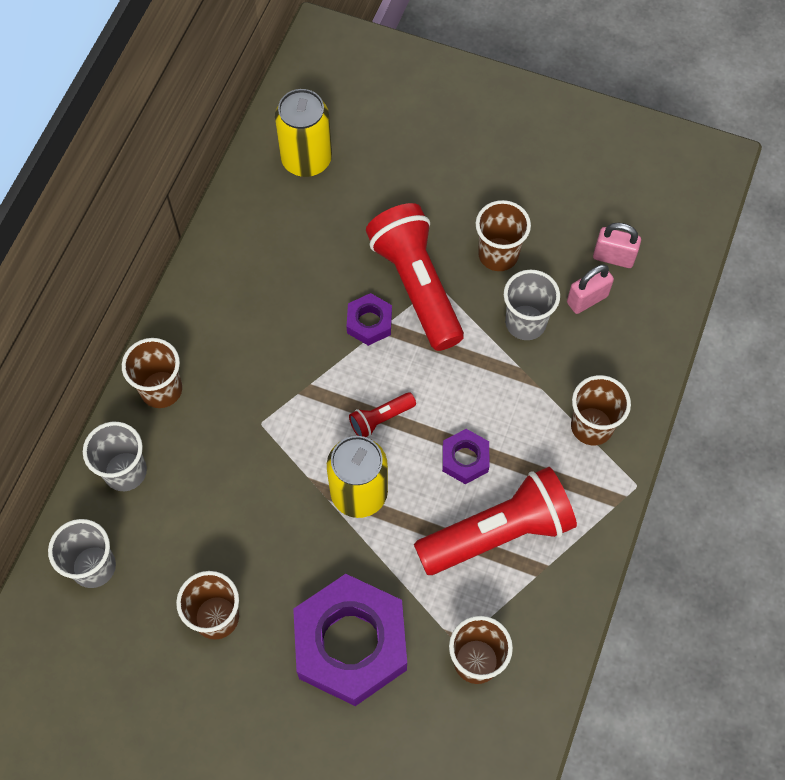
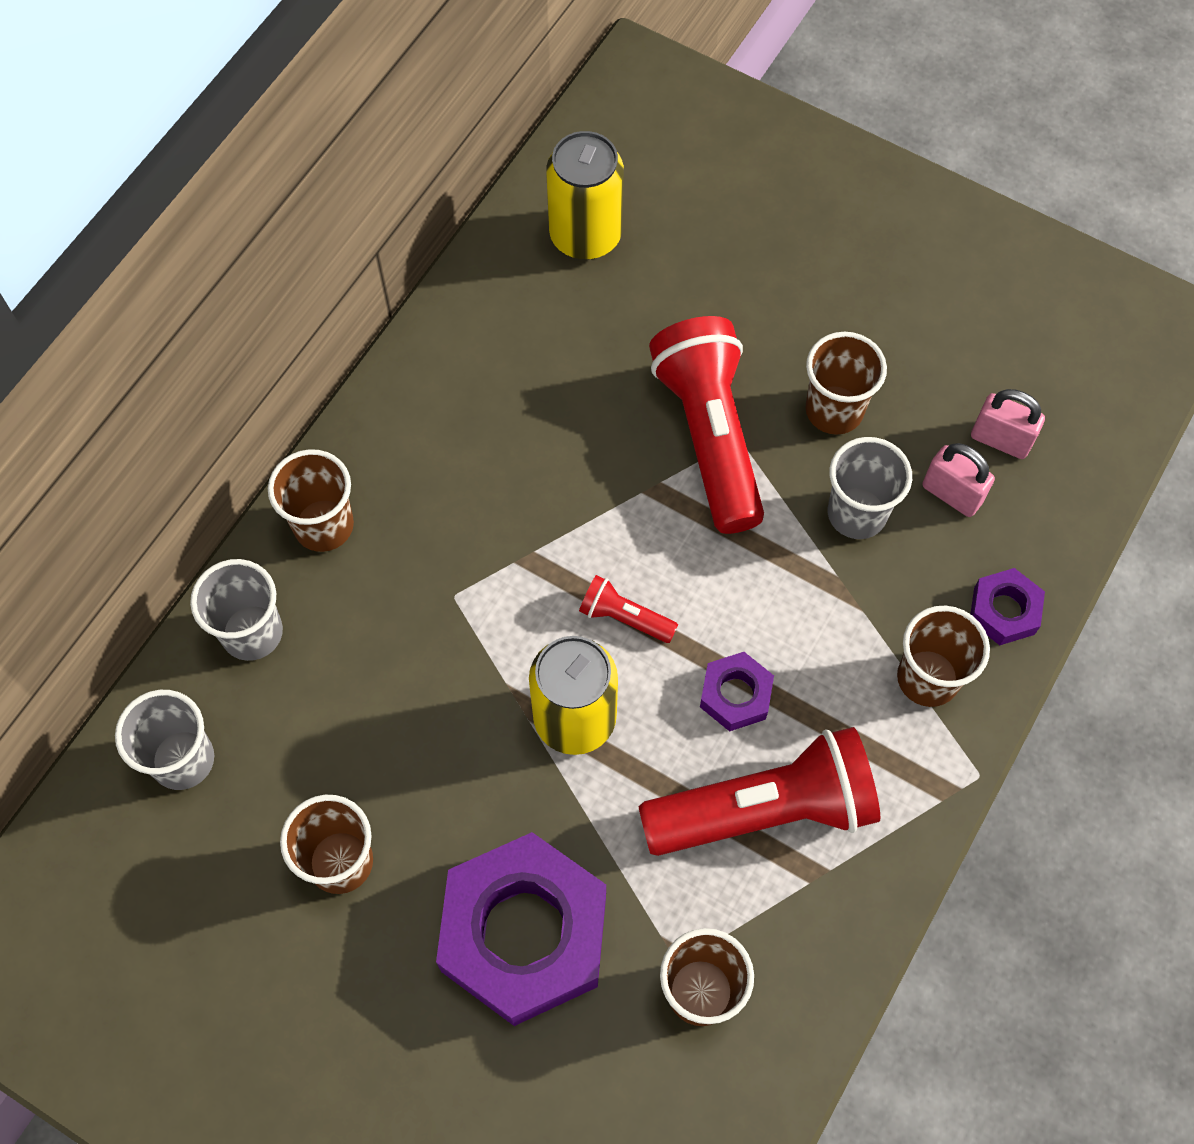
camera: 10 degrees right, 0 degrees up
(369, 322) = (633, 478): purple nut -> purple nut (1004, 610)
(380, 419) = (624, 617): red flashlight -> red flashlight turned 45 degrees clockwise
(587, 299) = (951, 494): pink padlock -> pink padlock turned 60 degrees clockwise

